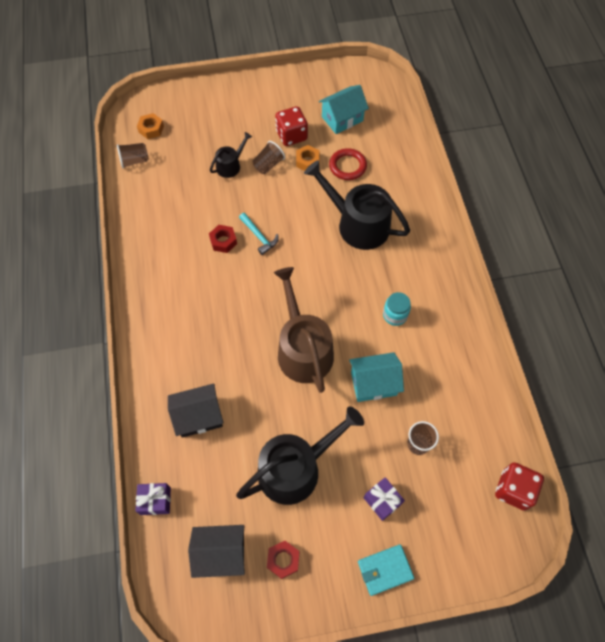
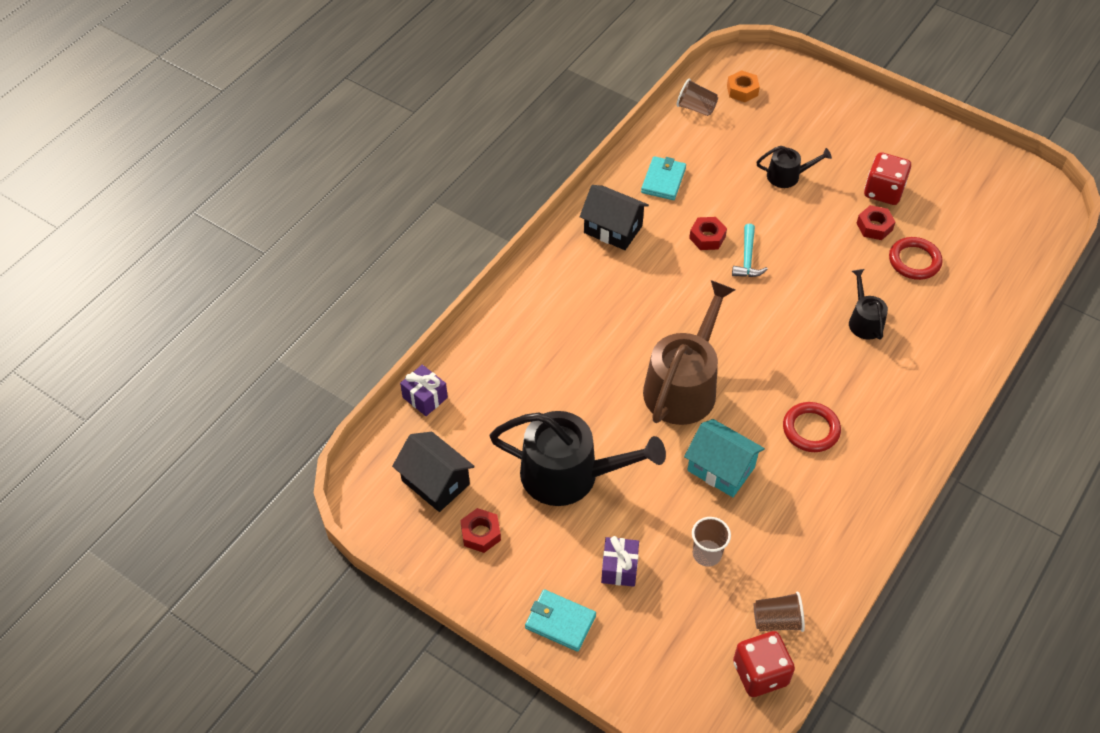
camera: 45 degrees right, 10 degrees down
(161, 224) = (663, 180): none -> turquoise wallet
(199, 416) = (529, 363): black house -> black house (613, 229)
(268, 165) = (828, 201): brown cup -> brown cup (777, 620)
(307, 161) = (874, 227): orange nut -> red nut
(342, 119) = (959, 213): turquoise house -> none
(357, 224) = (864, 321): black watering can -> black watering can, size x0.50
(395, 315) = (811, 429): turquoise jar -> red ring

